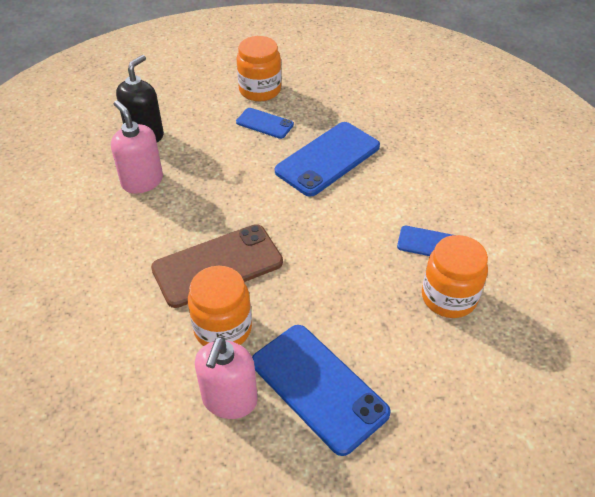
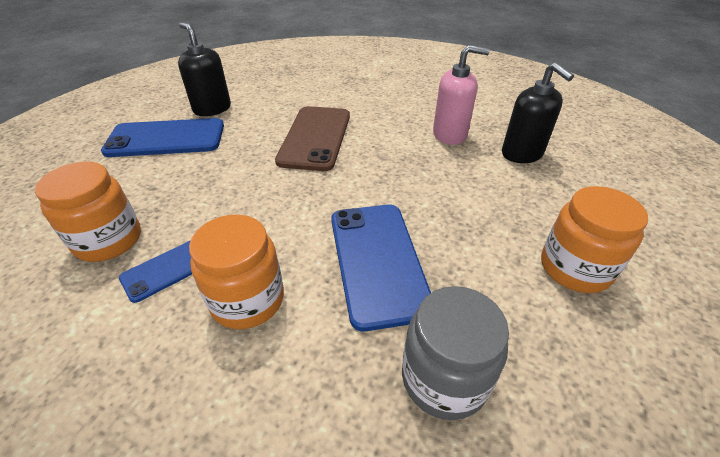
camera: 125 degrees right, 5 degrees down
(223, 328) = (260, 122): orange jar -> orange jar (247, 300)
(229, 400) = (212, 109): pink soap dispenser -> black soap dispenser
(264, 123) = (489, 239): blue phone -> none
(372, 111) = (444, 378): none -> grey jar

